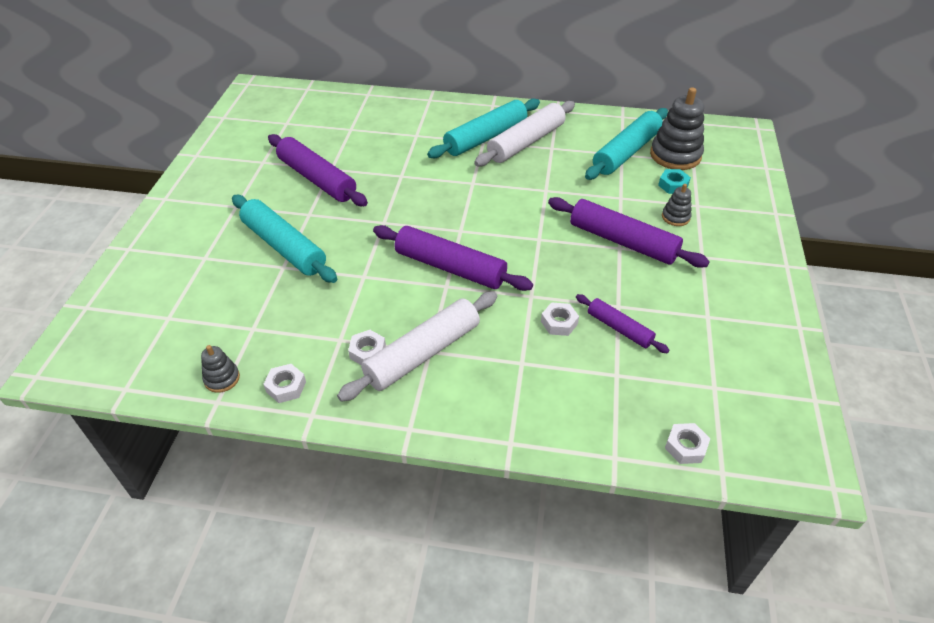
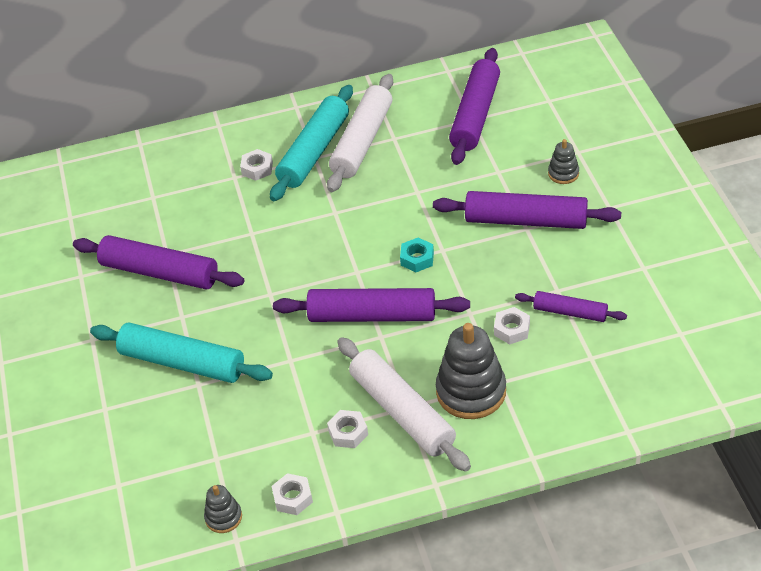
camera: 20 degrees left, 0 degrees up
(423, 353) = (402, 412): white rolling pin -> white rolling pin turned 60 degrees counterclockwise
(626, 152) = (475, 115): turquoise rolling pin -> purple rolling pin
(673, 185) = (543, 137): turquoise nut -> turquoise nut (417, 259)
(675, 155) = (527, 100): grey stacking toy -> grey stacking toy (471, 392)
(685, 447) = (681, 396): white nut -> white nut (257, 168)

